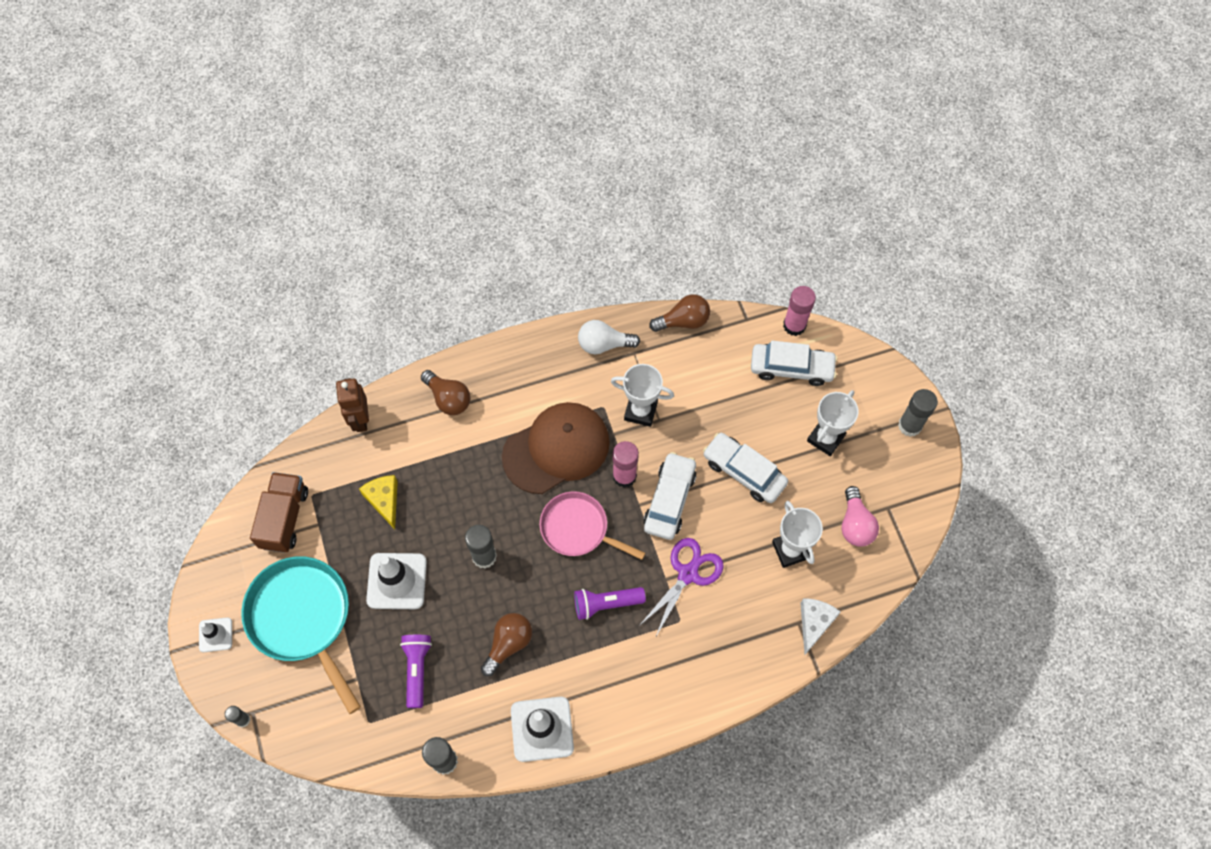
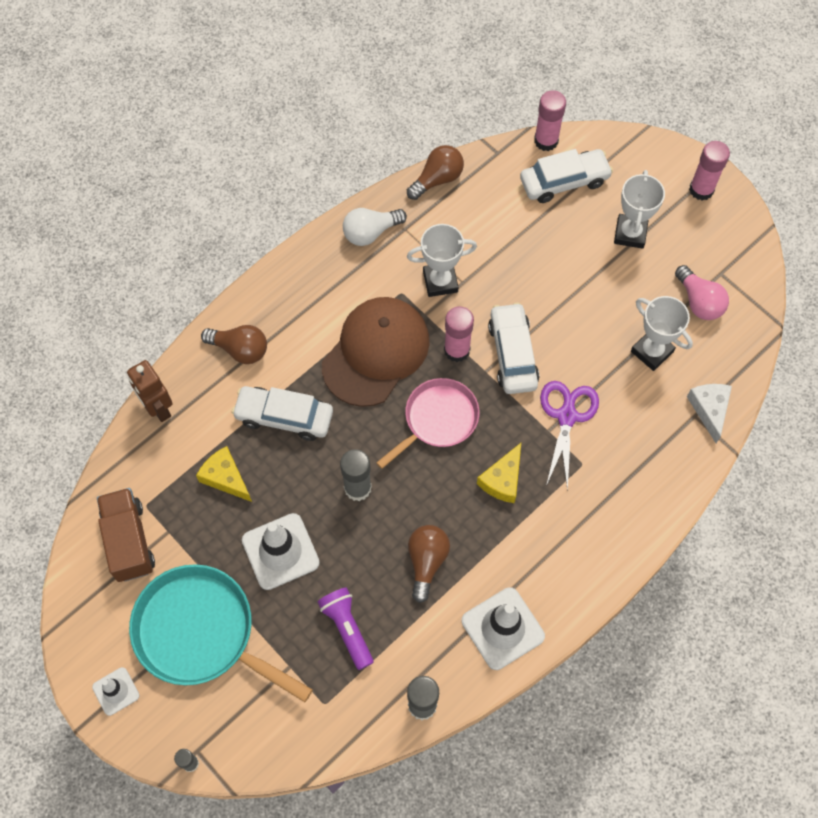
camera: 25 degrees left, 0 degrees up
(578, 528) = (437, 420): pink pan -> pink pan turned 135 degrees clockwise
(606, 604) = (503, 480): purple flashlight -> yellow cheese
(744, 472) = (570, 297): white car -> white car (284, 417)
(909, 425) = (701, 189): grey glue stick -> pink glue stick

